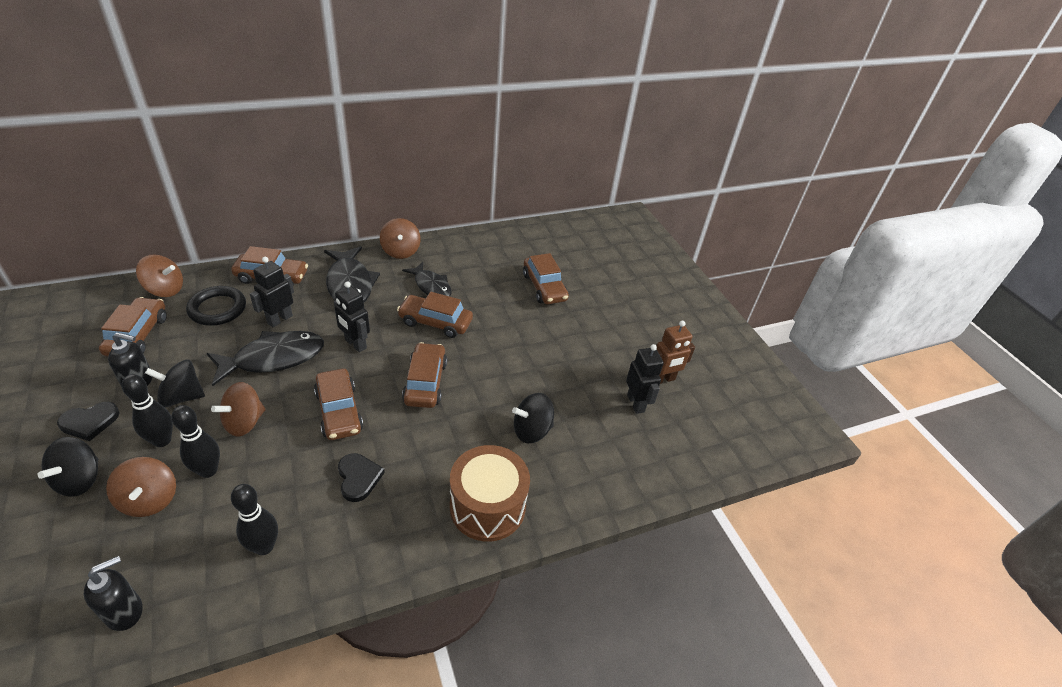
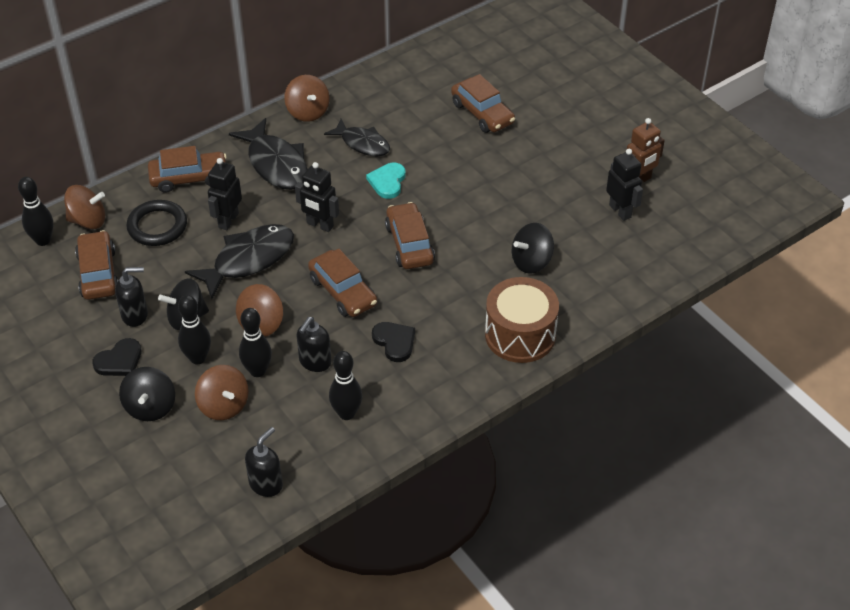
camera: 10 degrees left, 5 degrees up
(116, 296) = (43, 240): none -> black bowling pin
(268, 477) = (315, 362): none -> black soap dispenser
(435, 322) = (387, 182): brown car -> turquoise heart

